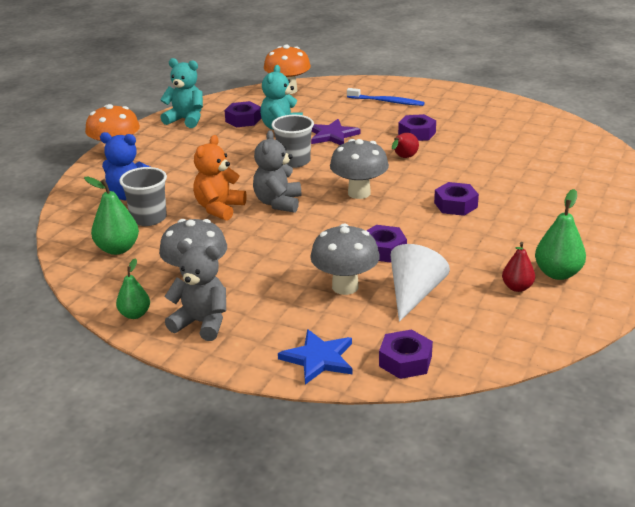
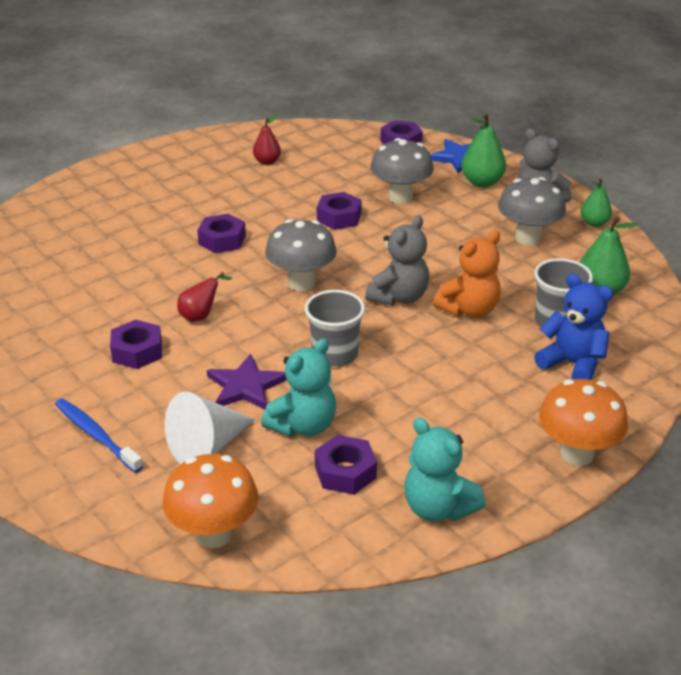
camera: 155 degrees left, 5 degrees up
(414, 294) = (350, 178): white cone -> white cone (207, 447)
(557, 273) = (223, 162): green pear -> green pear (482, 182)

